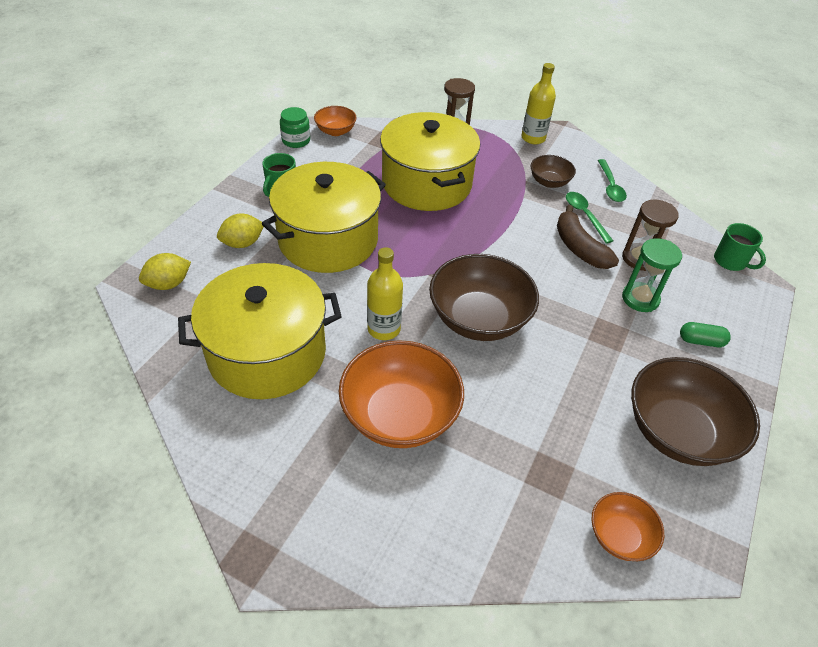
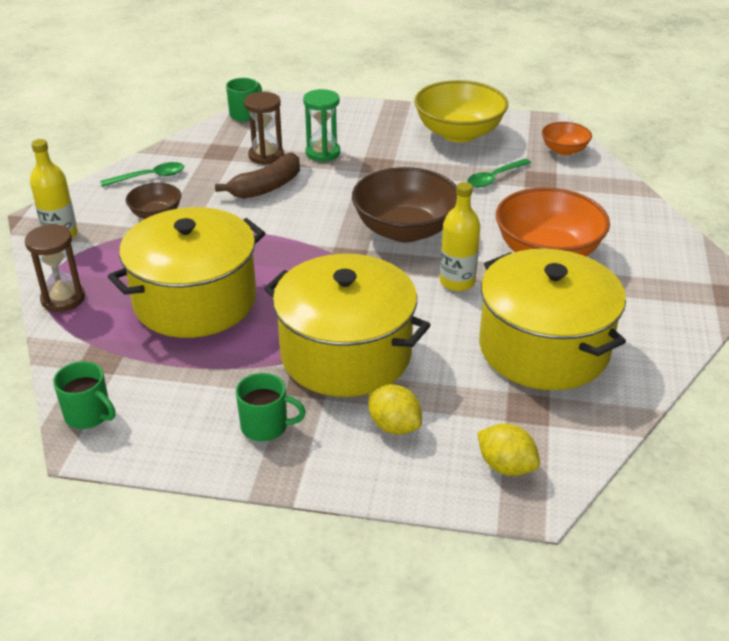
camera: 105 degrees left, 10 degrees down
(296, 140) = (129, 452): green jar -> none
(335, 131) = (89, 415): orange bowl -> green mug
(584, 215) = (211, 188): green spoon -> green spoon (494, 178)
(677, 431) = (459, 133): brown bowl -> yellow bowl
(700, 341) = (357, 126): green capsule -> none

